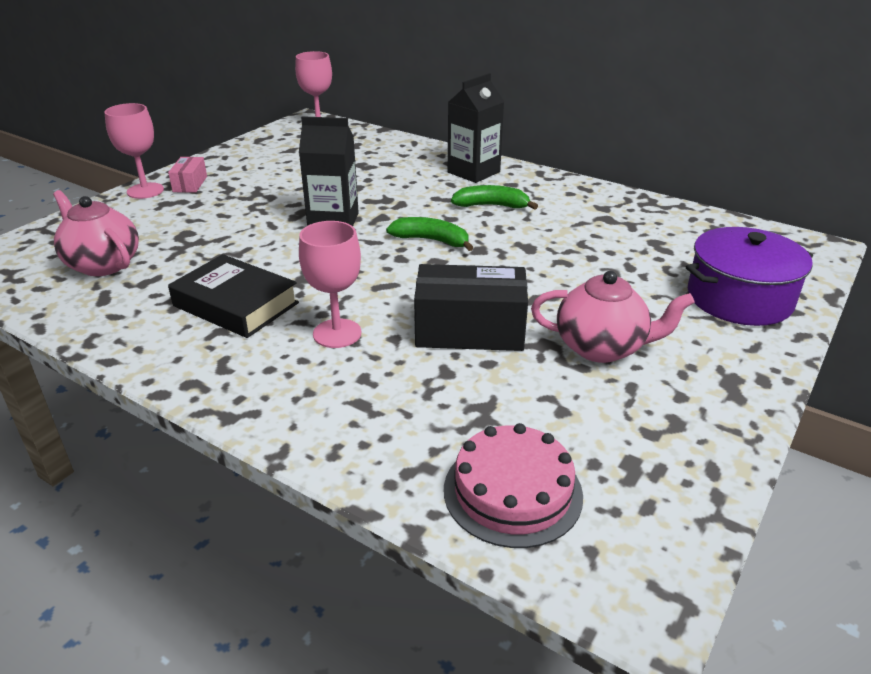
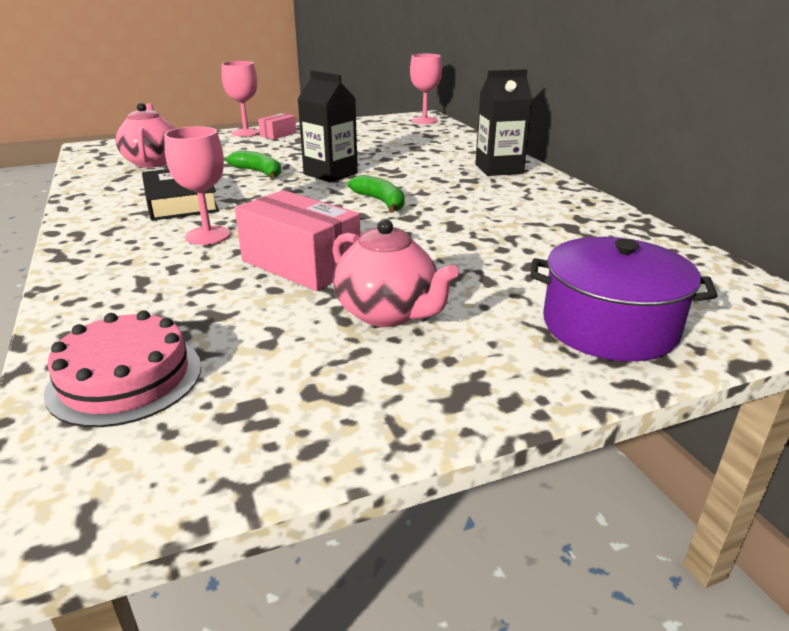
camera: 35 degrees right, 5 degrees down
(470, 330) = (301, 264): black box -> pink box
(491, 206) = (473, 193): green banana -> green banana (259, 172)

